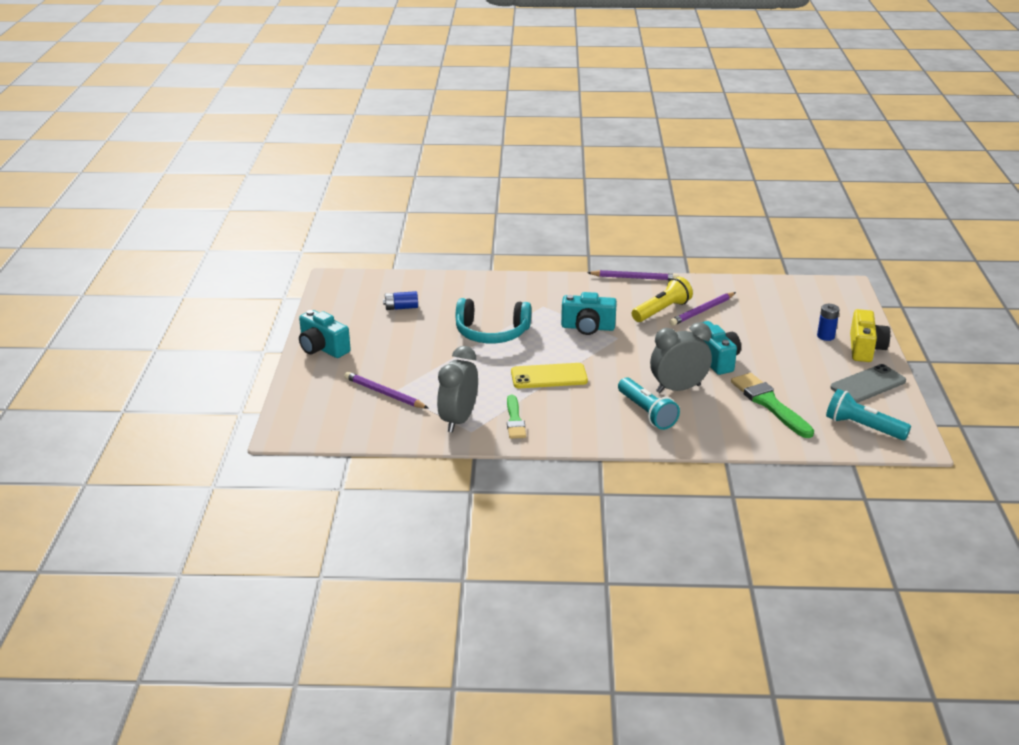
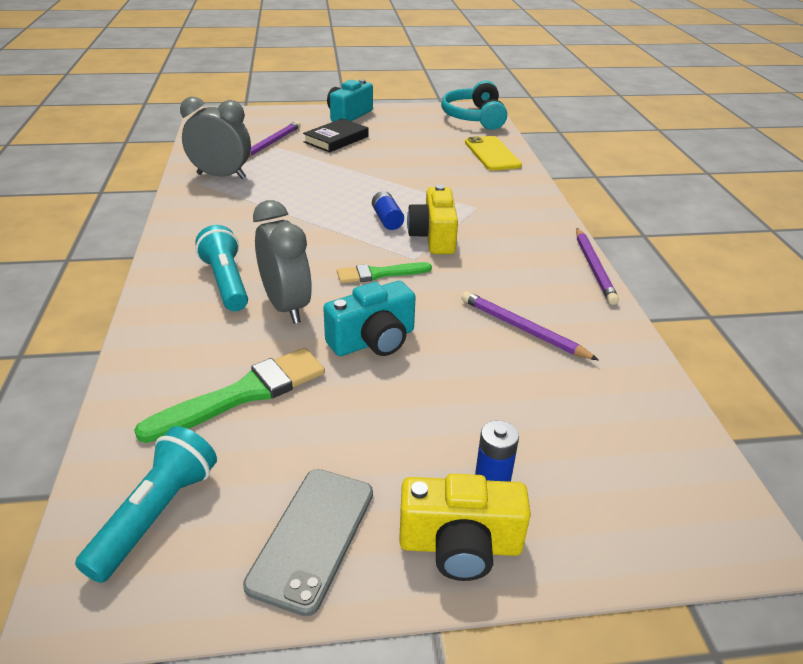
camera: 80 degrees right, 5 degrees up
(386, 358) = (336, 139): none -> black book
(401, 308) = (437, 138): blue battery -> blue battery (387, 219)
(491, 333) = (400, 182): turquoise headphones -> turquoise headphones (474, 117)
(515, 420) = (218, 203): green brush -> green brush (379, 274)
(549, 376) = (310, 217): yellow phone -> yellow phone (492, 154)
(588, 327) = (434, 237): turquoise camera -> yellow camera
(646, 413) = (226, 282): turquoise flashlight -> turquoise flashlight turned 105 degrees clockwise
(662, 311) = (505, 292): yellow flashlight -> none
(868, 384) = (312, 537): grey phone -> grey phone turned 60 degrees clockwise

